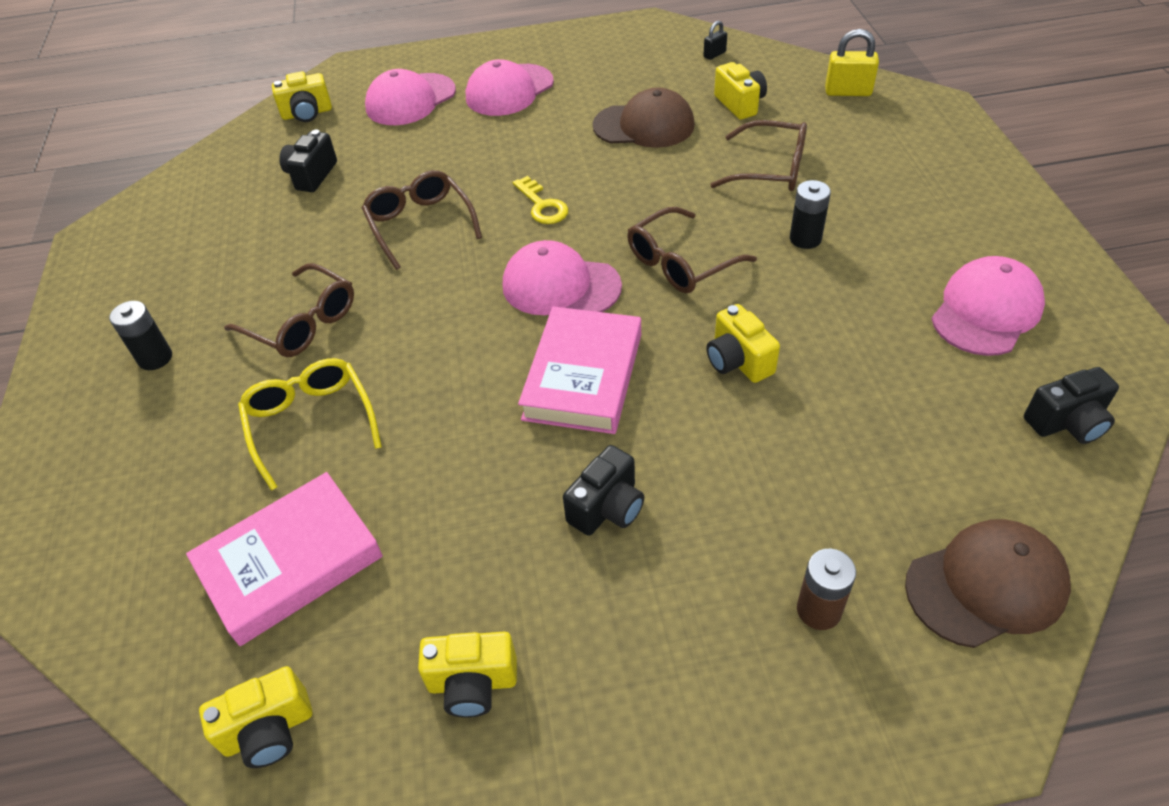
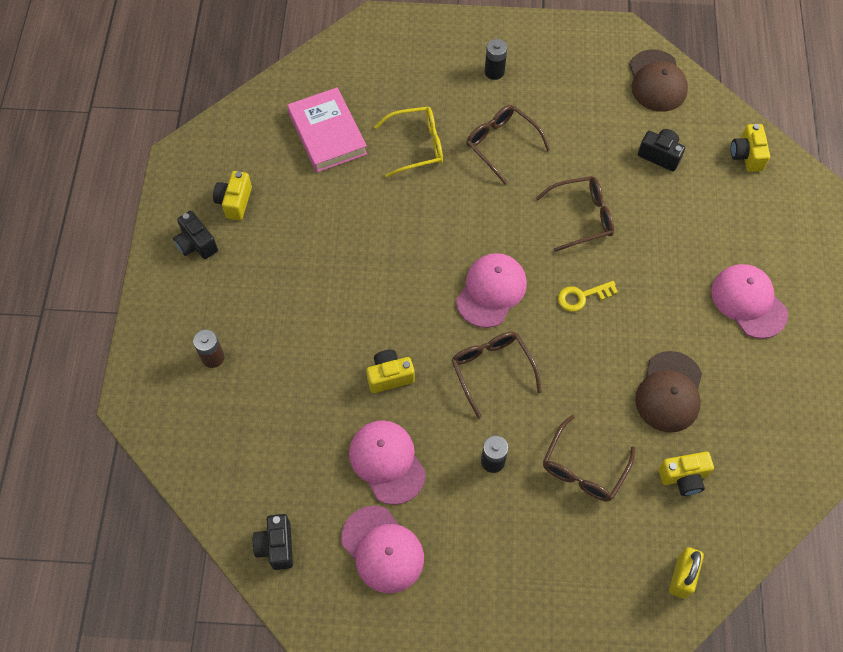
camera: 100 degrees right, 15 degrees up
(269, 730) = (244, 124): yellow camera -> none
(302, 323) = (501, 144): brown glasses -> brown glasses turned 90 degrees clockwise
(410, 100) = (750, 228): pink cap -> pink cap (387, 462)
(583, 376) = (406, 287): pink book -> none
(607, 508) = (308, 277): black camera -> black camera (196, 244)
(714, 54) = (773, 484): black padlock -> none
(986, 585) = (195, 442): brown cap -> brown cap (657, 81)

